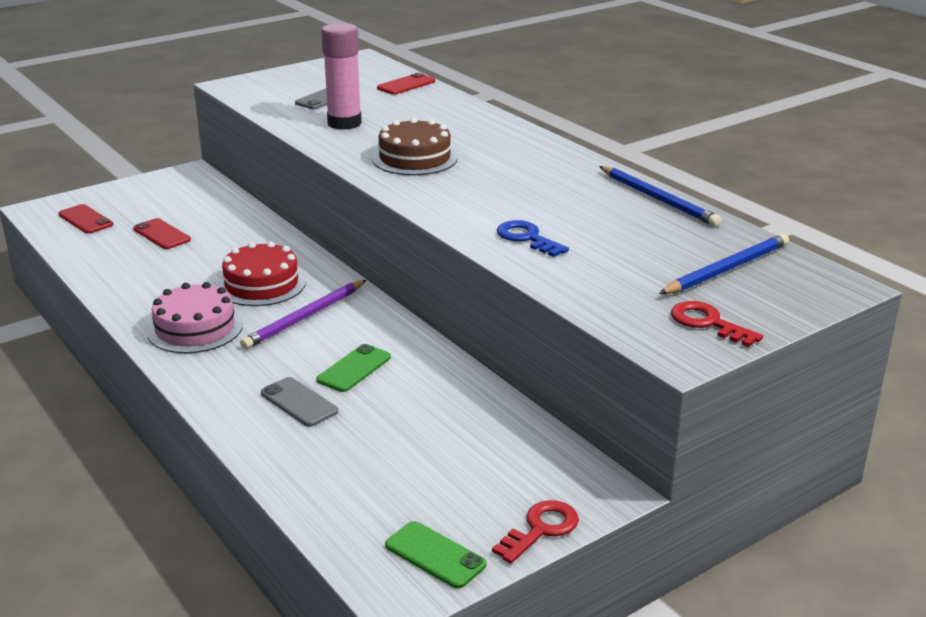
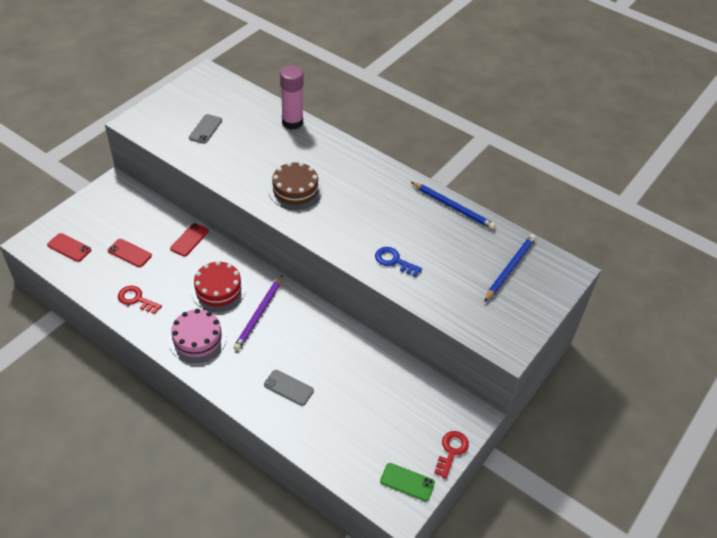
camera: 20 degrees left, 20 degrees up
(344, 123) = (233, 157): pink glue stick -> pink glue stick (292, 122)
(354, 368) = (307, 353): green phone -> none
(406, 85) = (252, 103): red phone -> red phone (189, 240)
(708, 323) = (515, 319): red key -> red key (136, 299)

